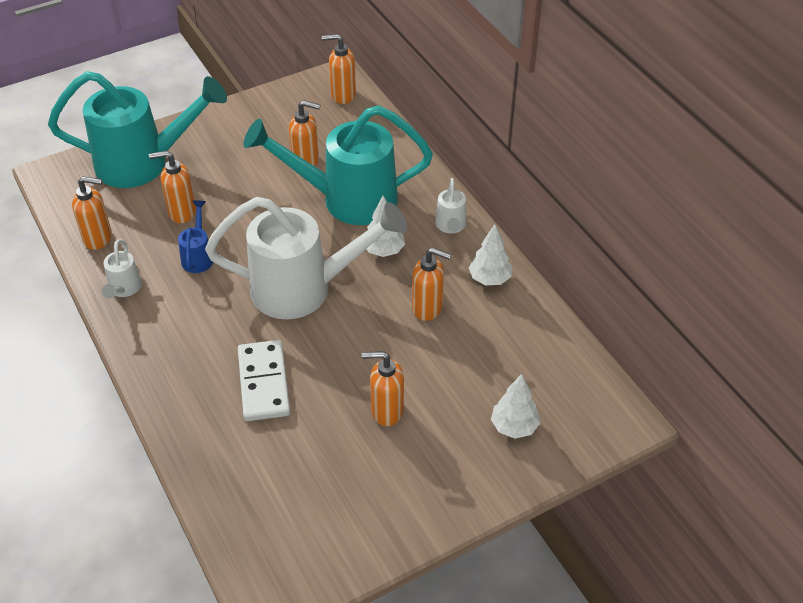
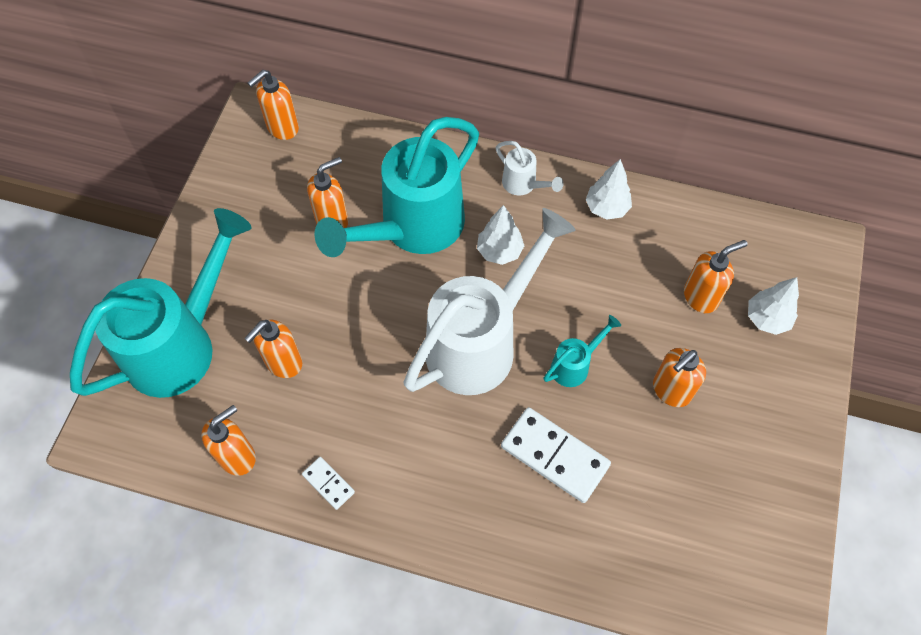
camera: 45 degrees left, 15 degrees up
(124, 289) = (328, 483): white watering can -> white domino
(198, 256) = (353, 392): blue watering can -> none
(344, 347) = (575, 365): none -> turquoise watering can
(428, 308) = (594, 274): orange soap dispenser -> orange soap dispenser (701, 297)

